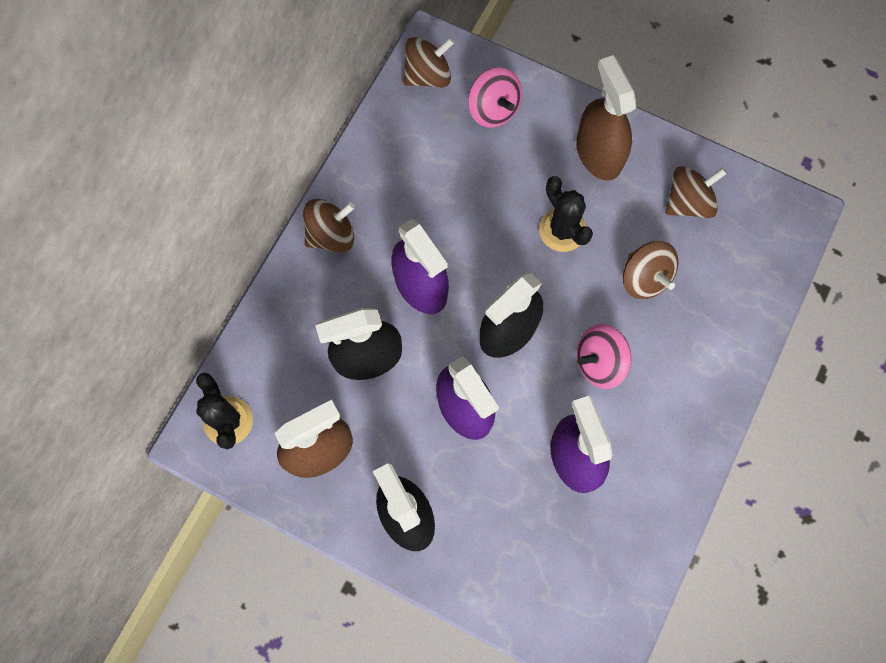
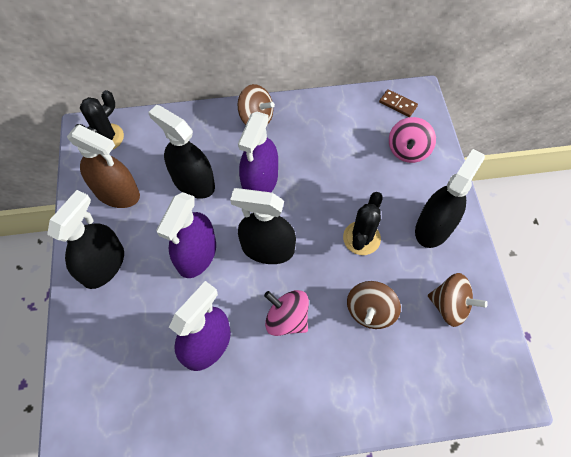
camera: 55 degrees right, 10 degrees down
(428, 75) = (397, 104): brown spinning top -> brown domino
(598, 153) = (433, 227): brown spray bottle -> black spray bottle

